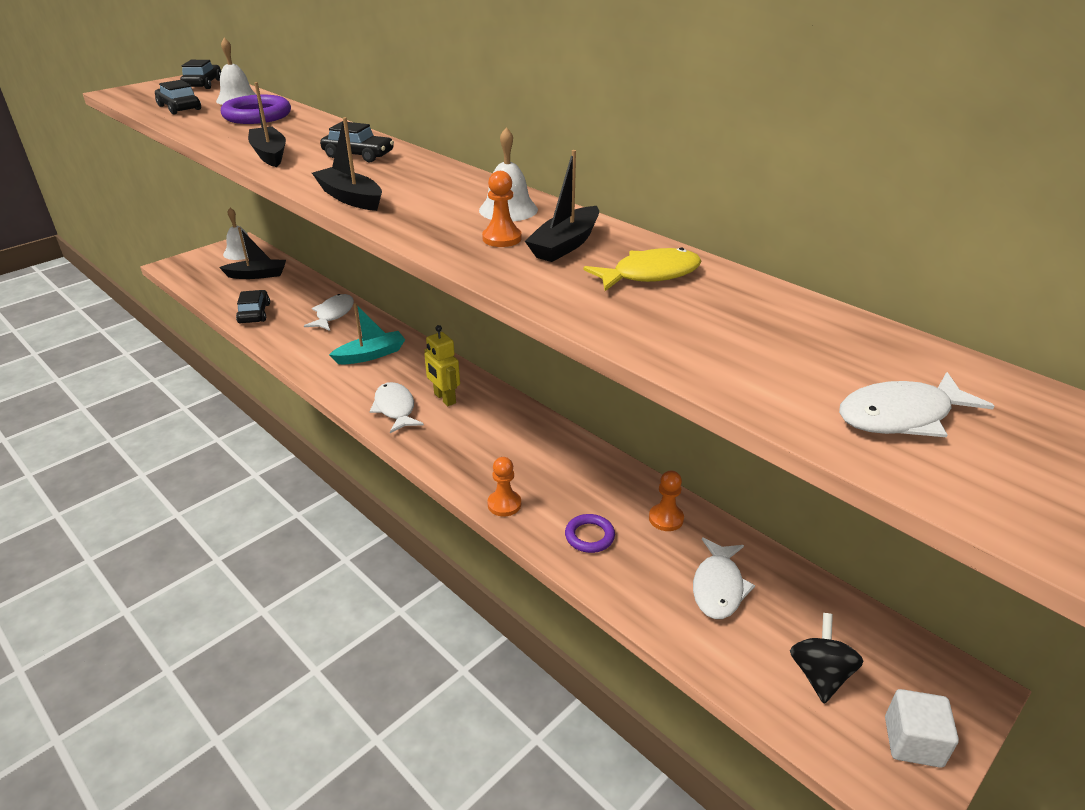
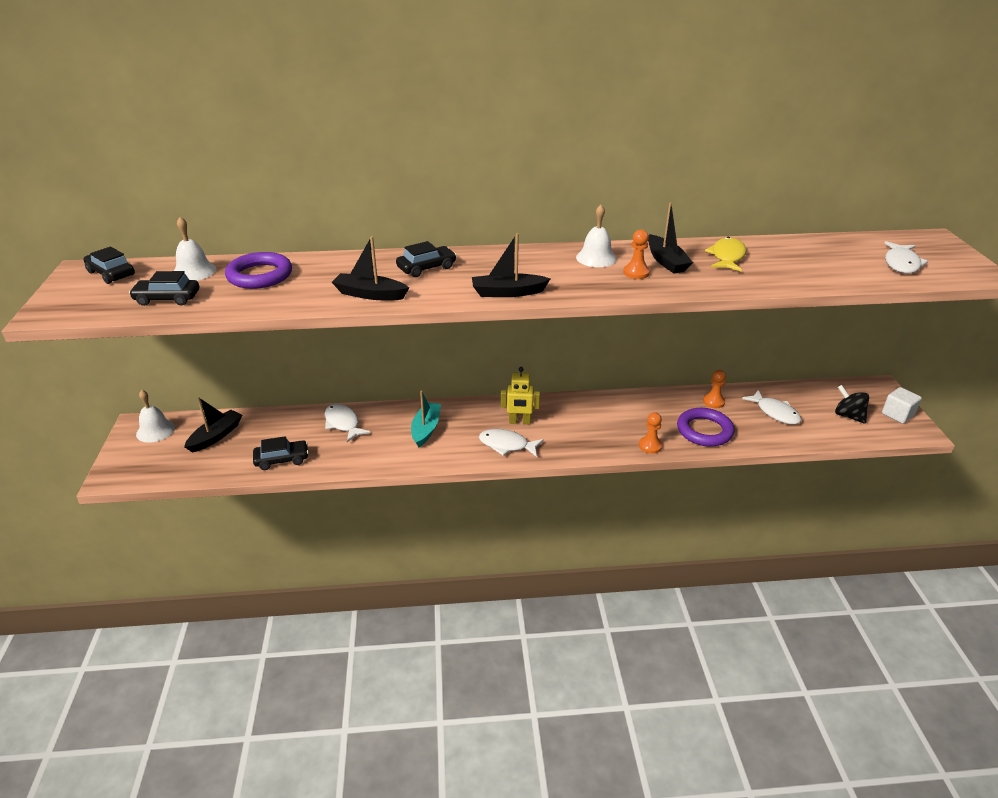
camera: 50 degrees left, 0 degrees up
(254, 313) = (282, 459): black car -> black car turned 135 degrees clockwise
(589, 536) = (704, 431): purple ring -> purple ring, size x1.75

